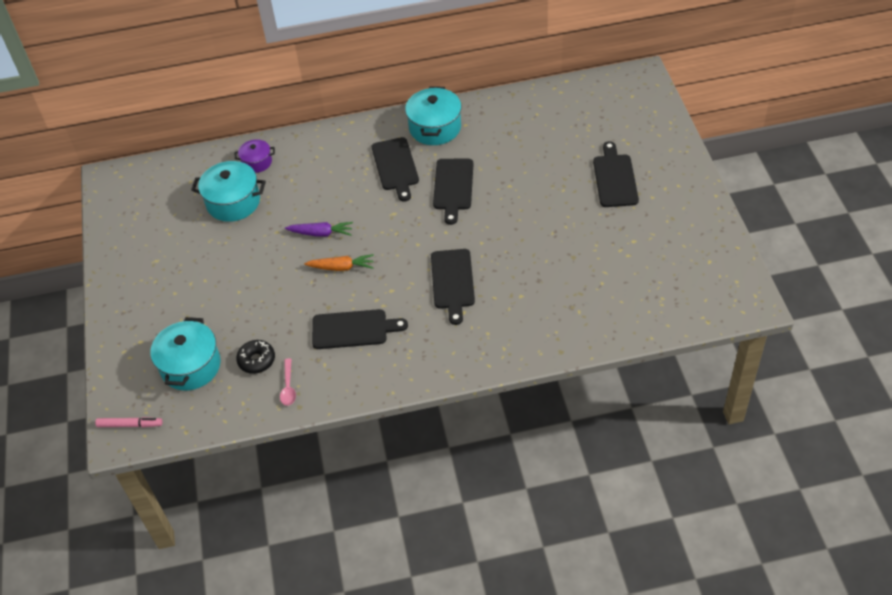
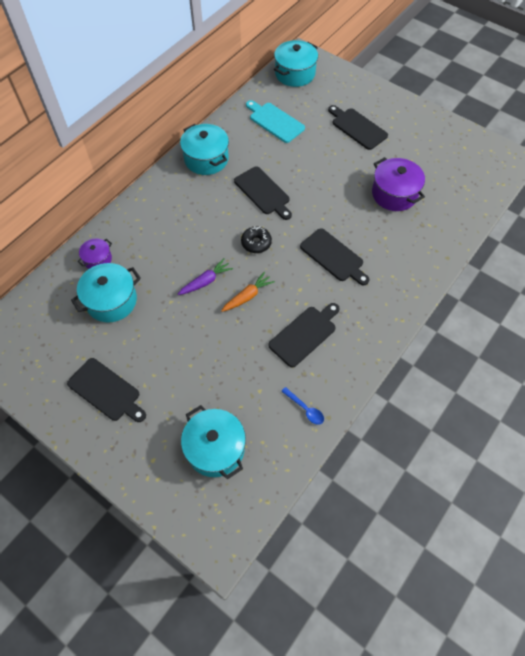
camera: 45 degrees left, 10 degrees up
(130, 425) = (217, 532): pink marker -> none
(256, 360) = (261, 407): black donut -> black donut (256, 243)
(288, 387) = (305, 409): pink spoon -> blue spoon
(395, 166) = (208, 201): black cutting board -> black cutting board (106, 391)
(537, 127) = (275, 121): none -> turquoise cutting board
(577, 262) = (394, 194): none -> purple pot
(611, 91) = (295, 74): none -> turquoise pot

